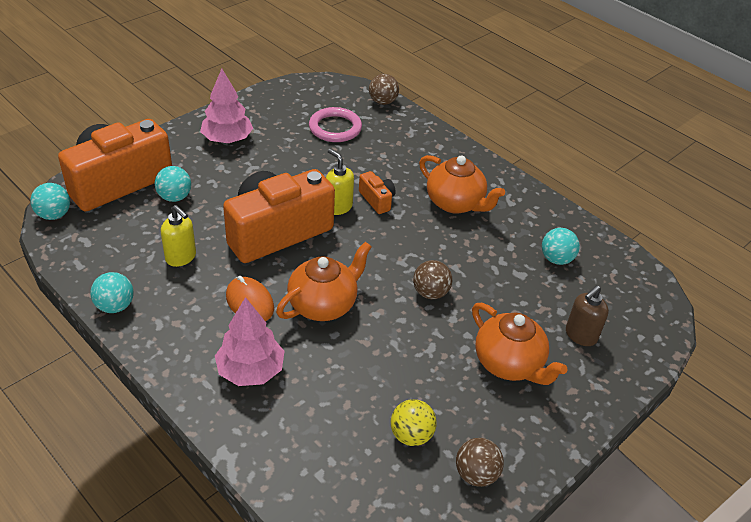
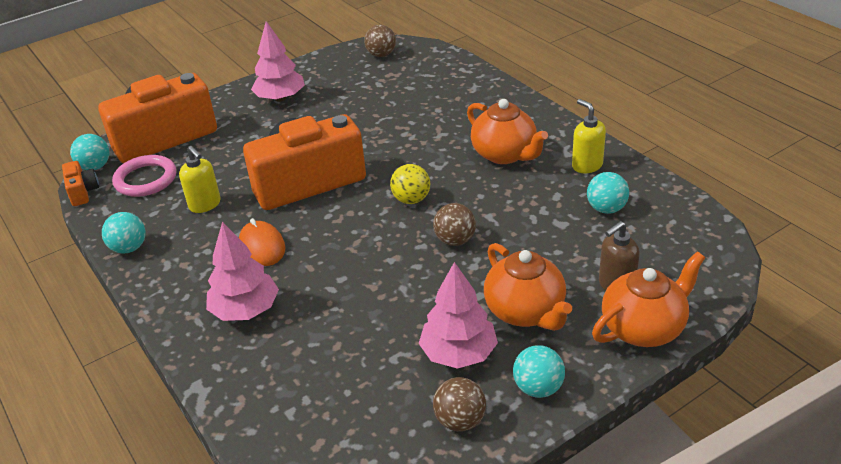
camera: 15 degrees right, 5 degrees down
(175, 197) = (214, 150): turquoise ball -> turquoise ball (538, 388)
(323, 304) = (337, 250): orange teapot -> orange teapot (644, 328)
(335, 128) = (393, 85): pink ring -> pink ring (146, 179)
(338, 207) = (377, 158): yellow soap dispenser -> yellow soap dispenser (586, 165)
(377, 200) = (420, 152): orange camera -> orange camera (82, 192)
(383, 102) = (450, 60): brown ball -> brown ball (381, 55)
(411, 435) = (398, 378): yellow ball -> yellow ball (411, 199)
(460, 408) = (459, 353): none -> pink tree

